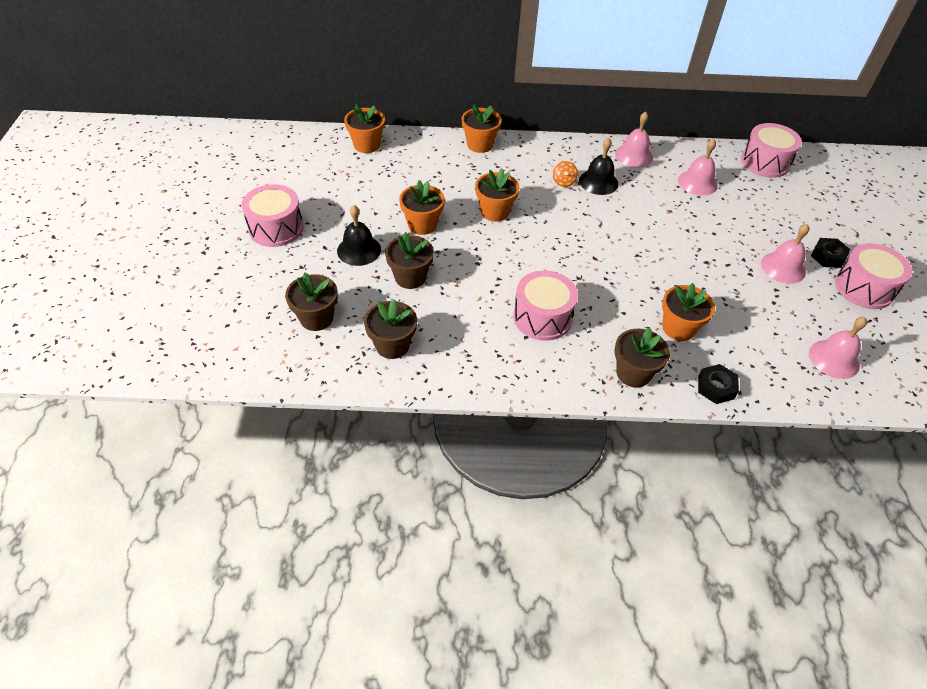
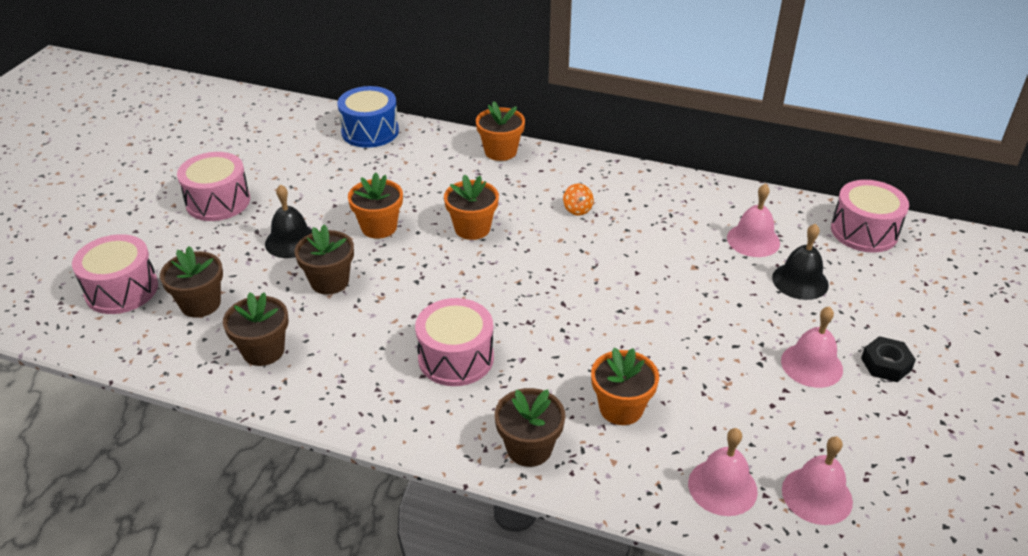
camera: 20 degrees right, 10 degrees down
(367, 145) = (370, 131): orange flower pot -> blue drum
(563, 182) = (577, 209): orange spinning top -> orange spinning top turned 45 degrees counterclockwise
(598, 182) = (621, 217): black bell -> black bell (800, 281)
(634, 155) = (687, 194): pink bell -> pink bell (722, 487)
(716, 387) = (627, 491): black nut -> none
(863, 288) = (916, 415): pink drum -> pink drum (122, 290)

